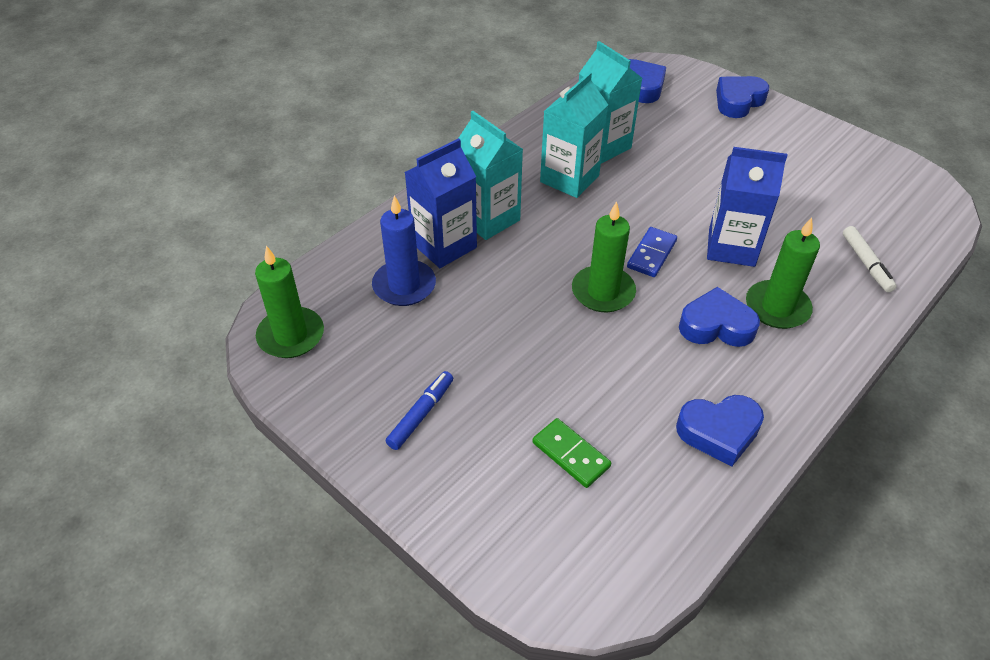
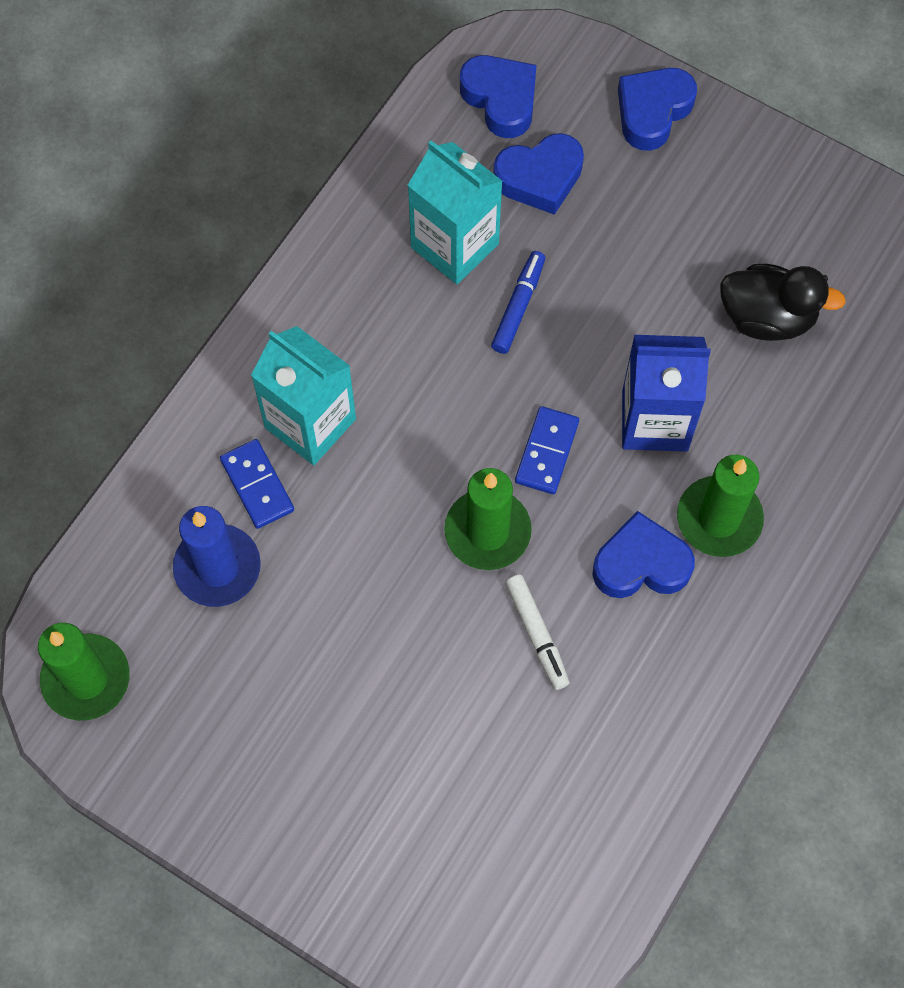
camera: 10 degrees left, 20 degrees up
(421, 414) = (284, 771): blue marker -> blue marker (518, 306)
(444, 245) = (257, 485): blue carton -> blue domino
(569, 179) = (415, 323): turquoise carton -> none
(570, 454) = (477, 796): green domino -> none
(719, 432) = (652, 731): blue heart -> blue heart (540, 178)
(814, 204) = (767, 317): none -> black duck
(866, 264) = (836, 420): white marker -> white marker (536, 634)

